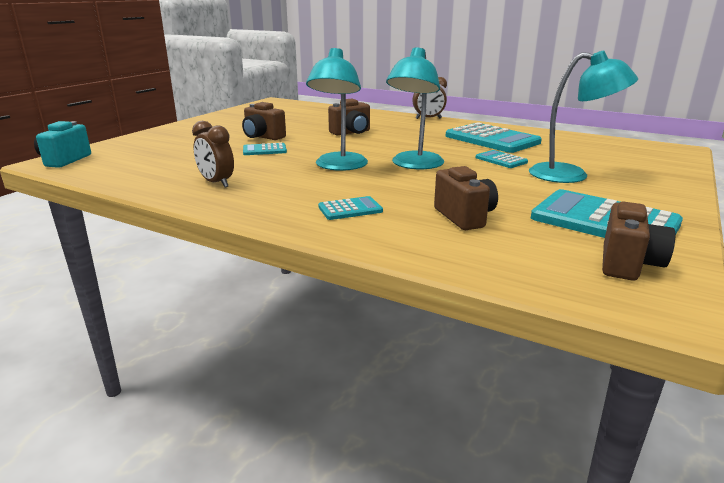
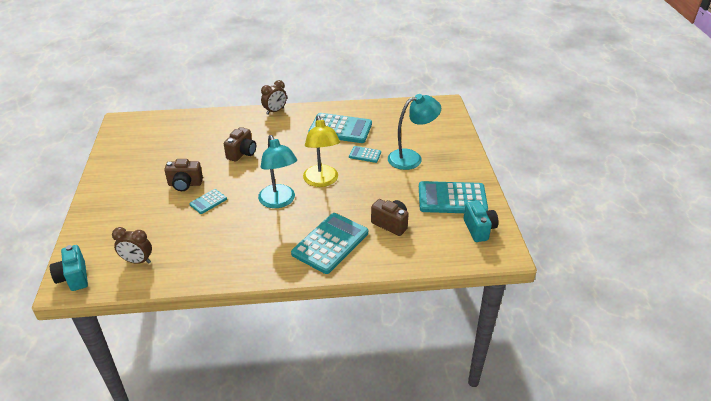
camera: 35 degrees left, 15 degrees up
(216, 183) = (225, 253): brown clock -> brown clock (137, 261)
(350, 209) = (330, 243): turquoise calculator -> turquoise calculator, size x2.07
(414, 165) = (322, 181): turquoise lamp -> yellow lamp
(628, 264) = (479, 229): brown camera -> turquoise camera

